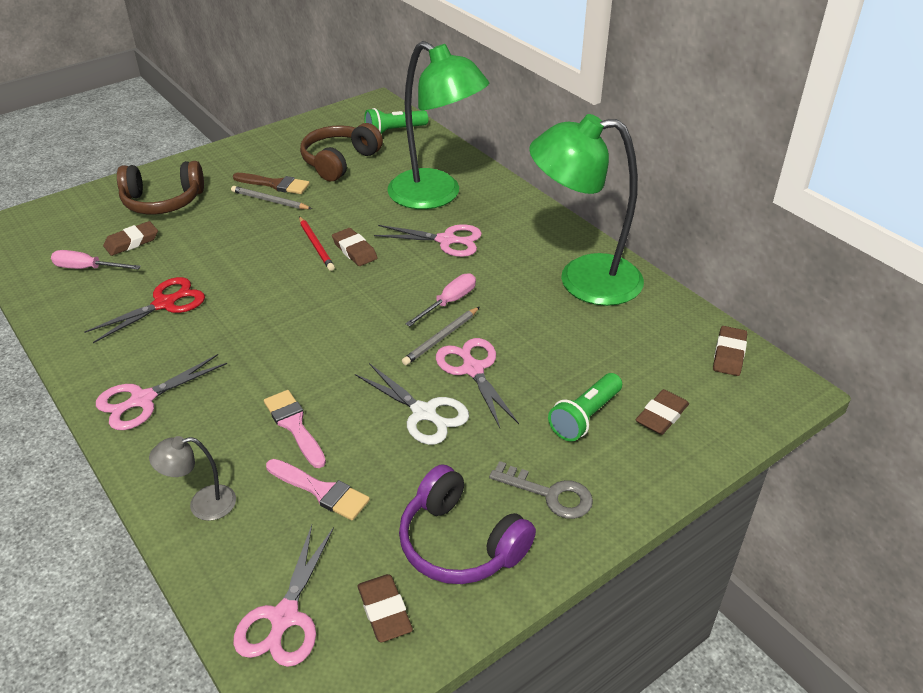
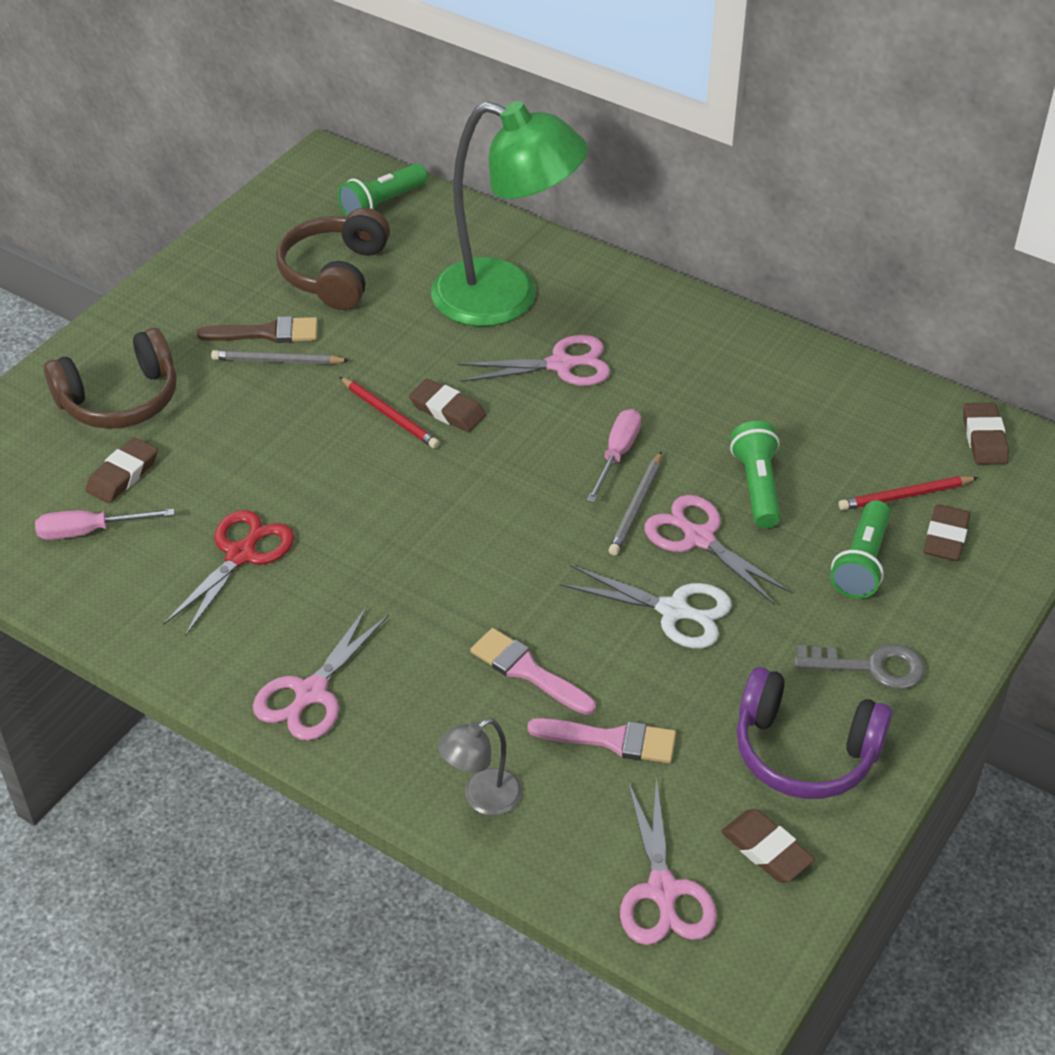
camera: 20 degrees left, 5 degrees up
(536, 346) = (757, 486): none -> green flashlight
(583, 280) = (766, 380): green lamp -> none
(645, 379) = (905, 496): none -> red pencil

